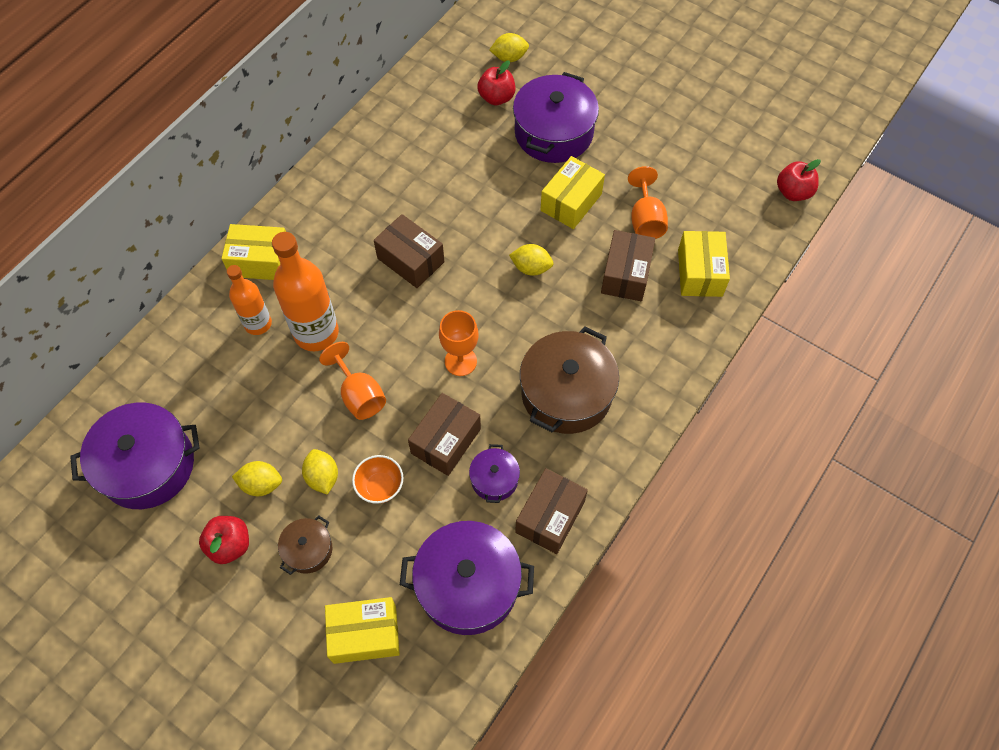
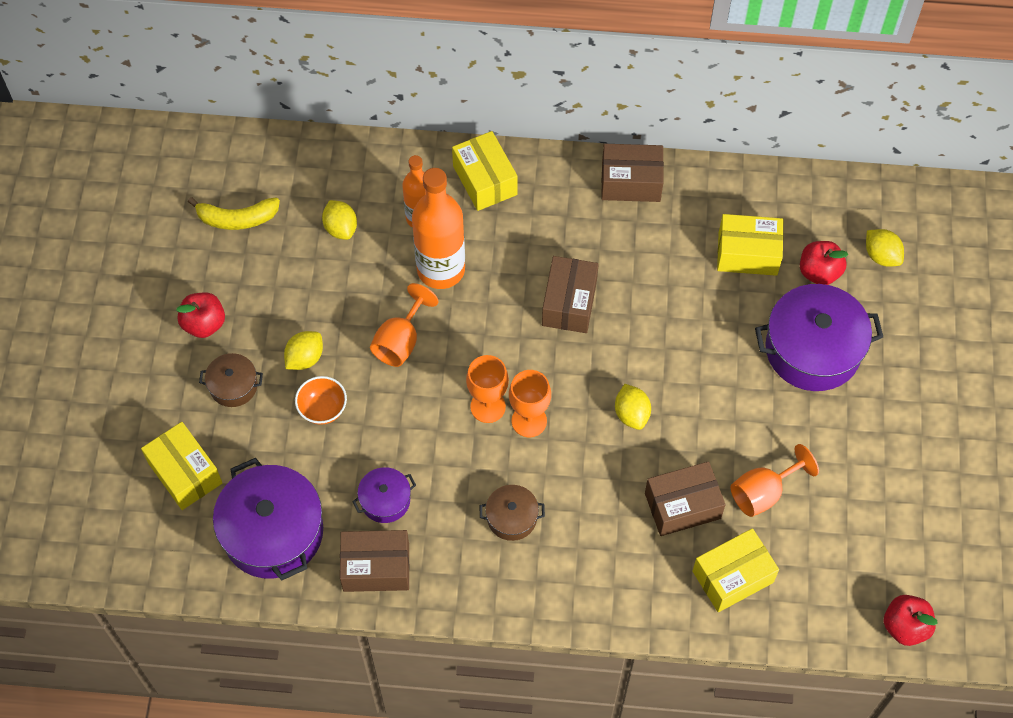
camera: 60 degrees right, 0 degrees up
(147, 465) = (237, 218): purple pot -> yellow banana
(261, 484) = (270, 314): yellow lemon -> yellow lemon (341, 228)
(446, 441) = (399, 439): brown box -> brown box (631, 182)
(492, 339) = (529, 421): none -> orange goblet
(566, 393) = (512, 517): brown pot -> brown pot, size x0.50
(571, 202) = (736, 410): yellow box -> yellow box (747, 254)

